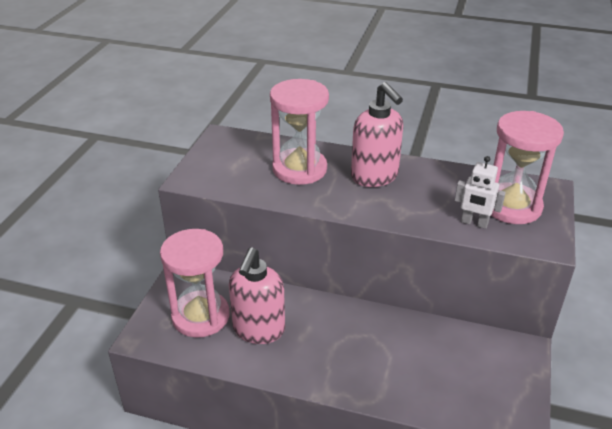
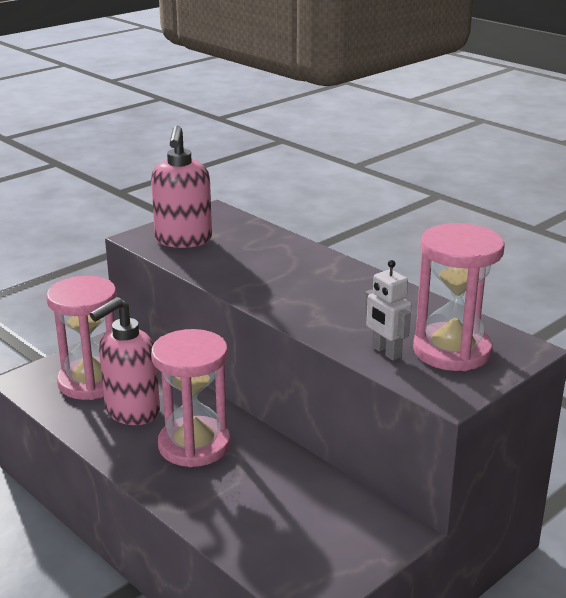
camera: 30 degrees right, 10 degrees down
(299, 169) = (257, 257): pink hourglass -> pink hourglass (194, 445)
(375, 177) = (328, 283): pink soap dispenser -> pink soap dispenser (183, 240)

